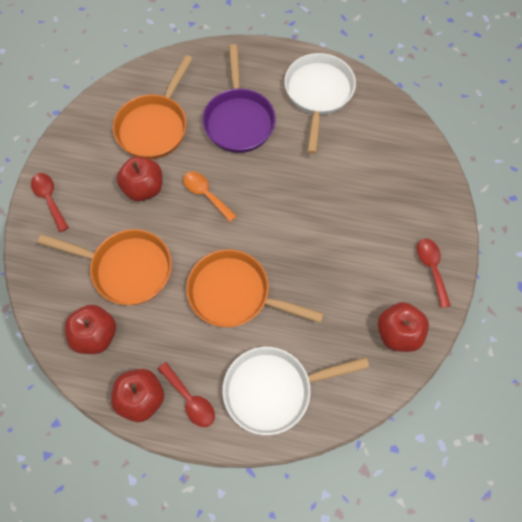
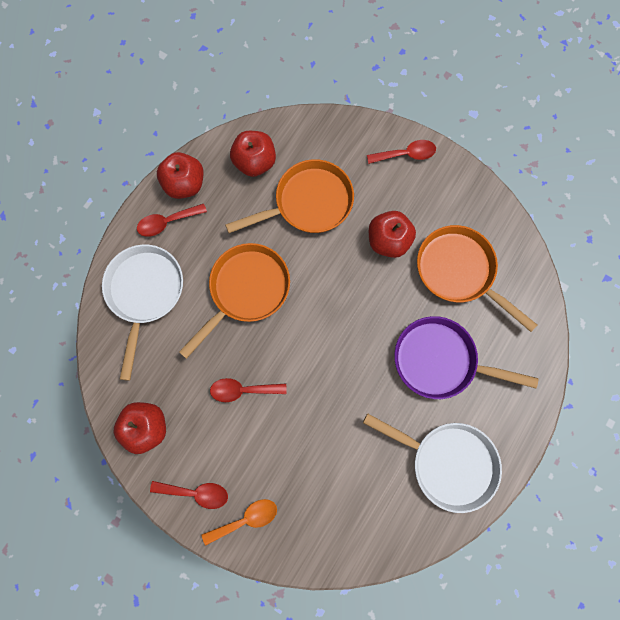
camera: 110 degrees right, 10 degrees up
(126, 269) = (308, 203): orange pan -> orange pan turned 150 degrees counterclockwise
(206, 194) = (360, 297): orange spoon -> orange spoon (246, 519)
(328, 262) = (243, 390): none -> red spoon

